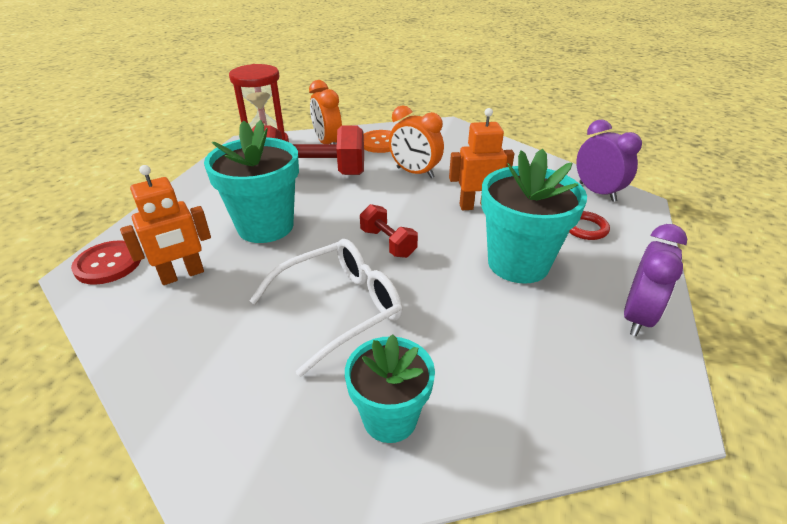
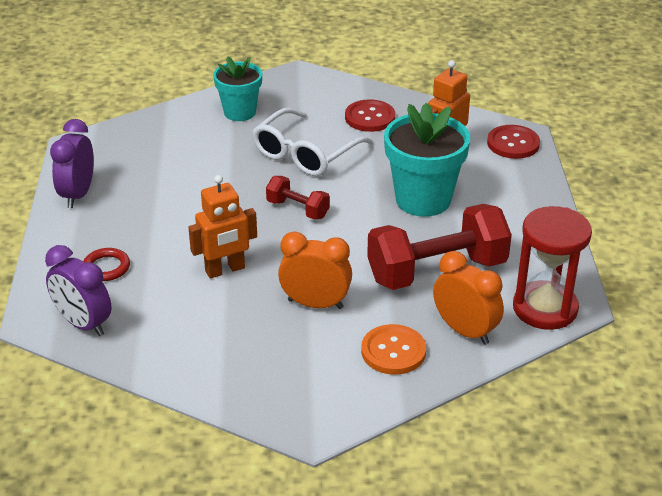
camera: 160 degrees right, 0 degrees up
(214, 348) = (370, 117): none -> red button
(518, 263) = (173, 216): turquoise flower pot -> none

